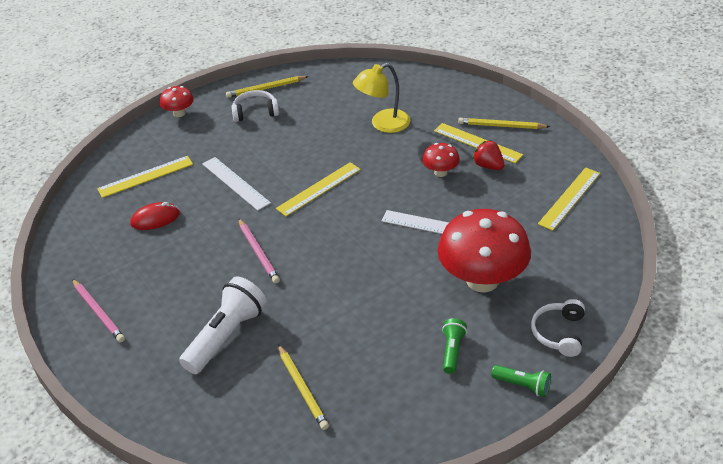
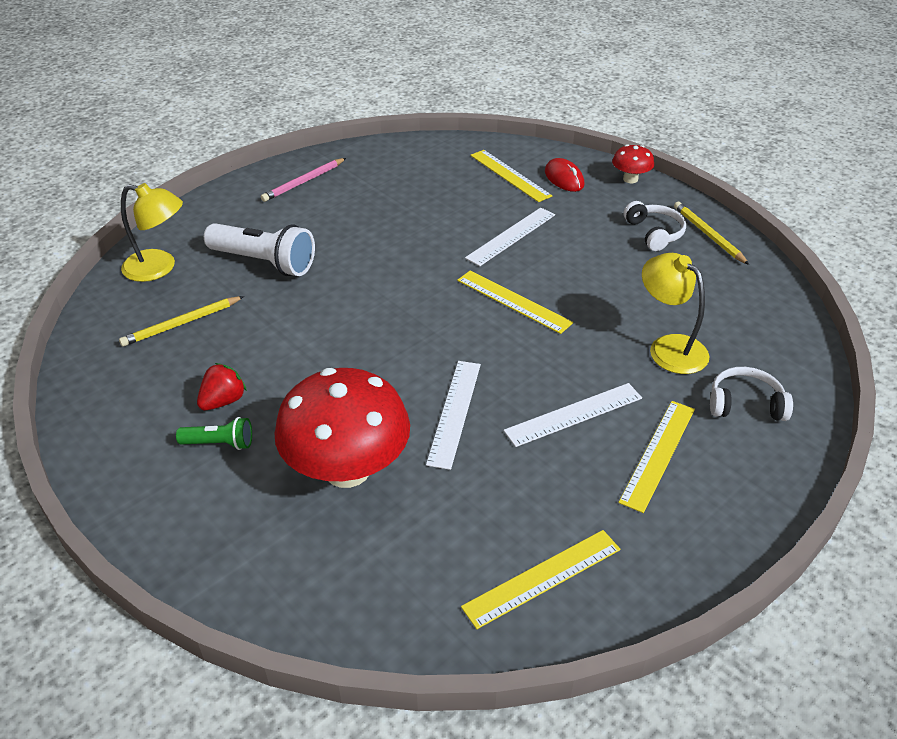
camera: 80 degrees right, 0 degrees up
(155, 219) = (441, 192): red mouse -> red mouse (564, 178)
(212, 415) = (159, 268): none -> yellow lamp
(258, 252) = (392, 267): pink pencil -> none
(440, 172) = (574, 414): red mushroom -> white ruler
(488, 166) = (602, 469): red strawberry -> red strawberry (223, 401)
(501, 126) = (714, 483): yellow pencil -> none
(522, 385) = (149, 516): green flashlight -> none
(559, 333) = (238, 559): white headphones -> white headphones (745, 404)
(569, 198) = (542, 578): yellow ruler -> yellow ruler turned 60 degrees counterclockwise

